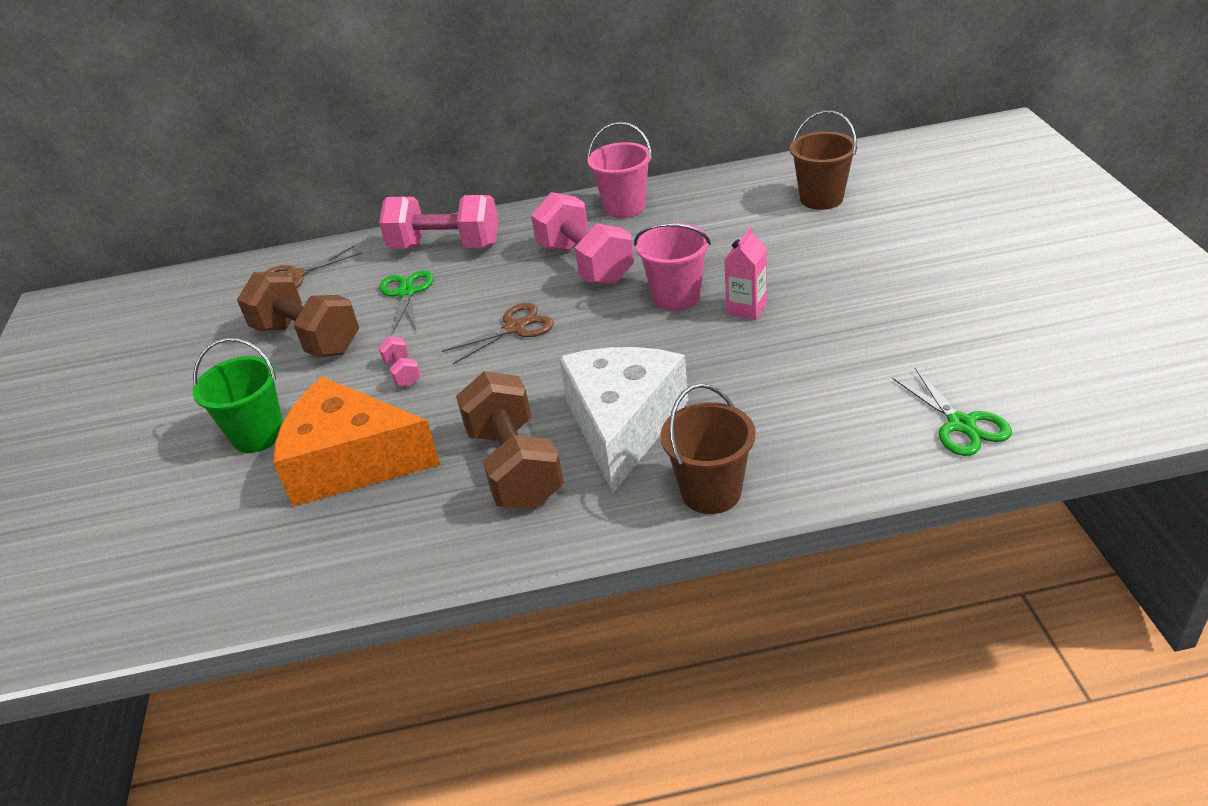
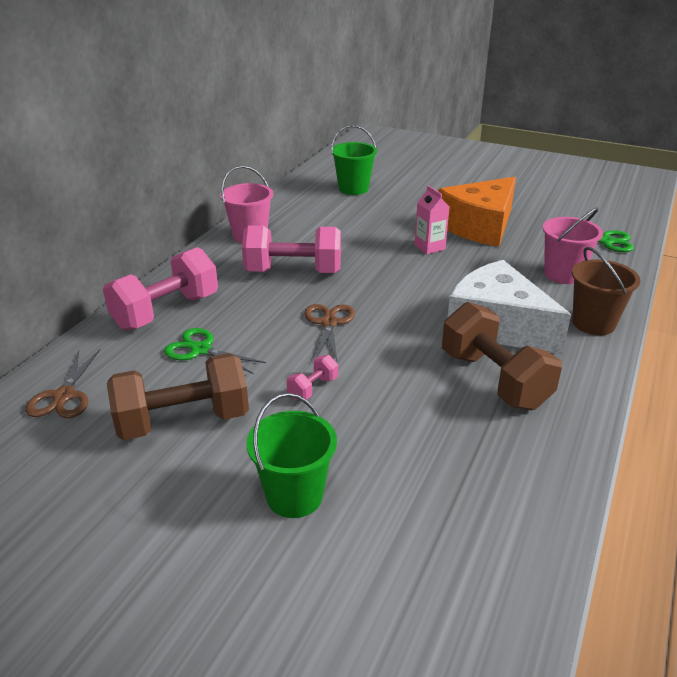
camera: 60 degrees left, 5 degrees down
(351, 462) = (402, 452): orange cheese -> orange cheese (479, 226)
(403, 373) = (313, 388): pink dumbbell -> pink dumbbell turned 60 degrees counterclockwise
(515, 466) = (494, 380): brown dumbbell -> brown dumbbell turned 45 degrees clockwise
(676, 297) = (383, 260): pink bucket -> pink bucket (563, 274)
(821, 199) = (353, 189): brown bucket -> green bucket

